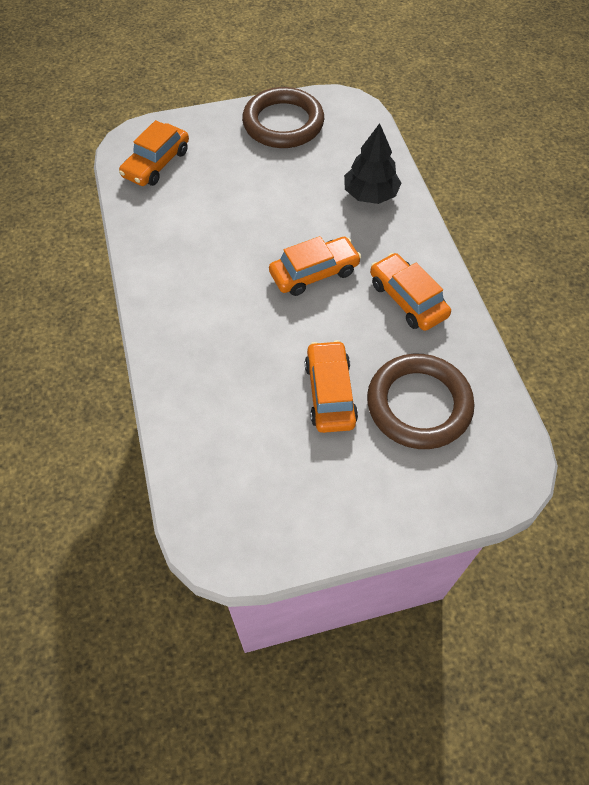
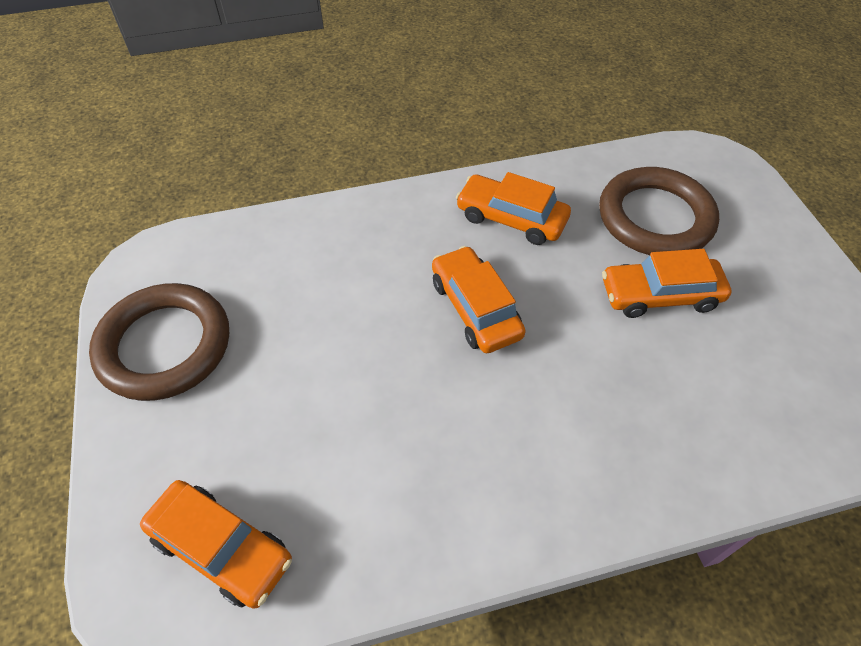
camera: 90 degrees left, 5 degrees down
(370, 194) = (335, 245): black tree -> none
(407, 299) = (511, 218): orange car -> orange car turned 60 degrees clockwise

